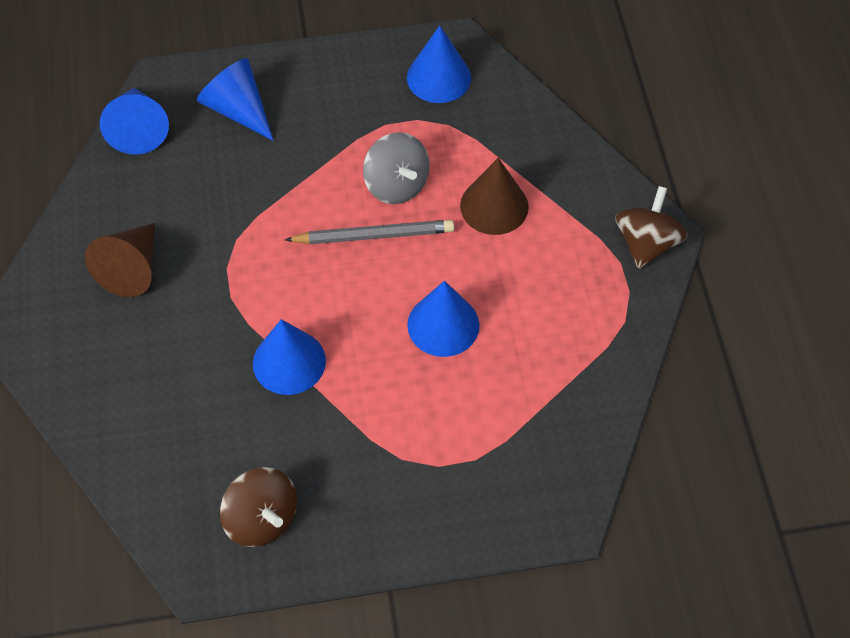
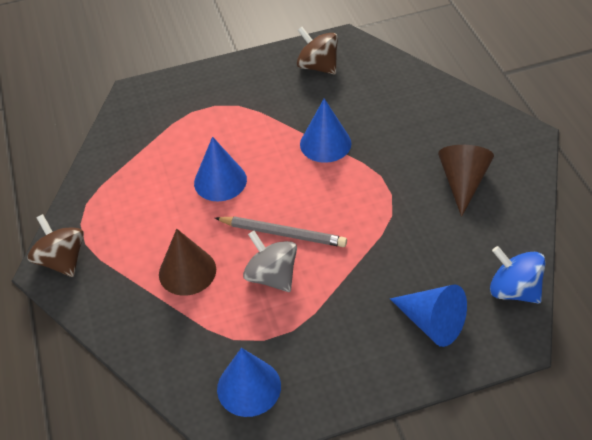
camera: 175 degrees right, 10 degrees down
(138, 129) = (514, 290): blue cone -> blue spinning top
(374, 235) = (283, 233): grey pencil -> grey pencil turned 150 degrees counterclockwise
(646, 243) = (62, 260): brown spinning top -> brown spinning top turned 135 degrees clockwise

